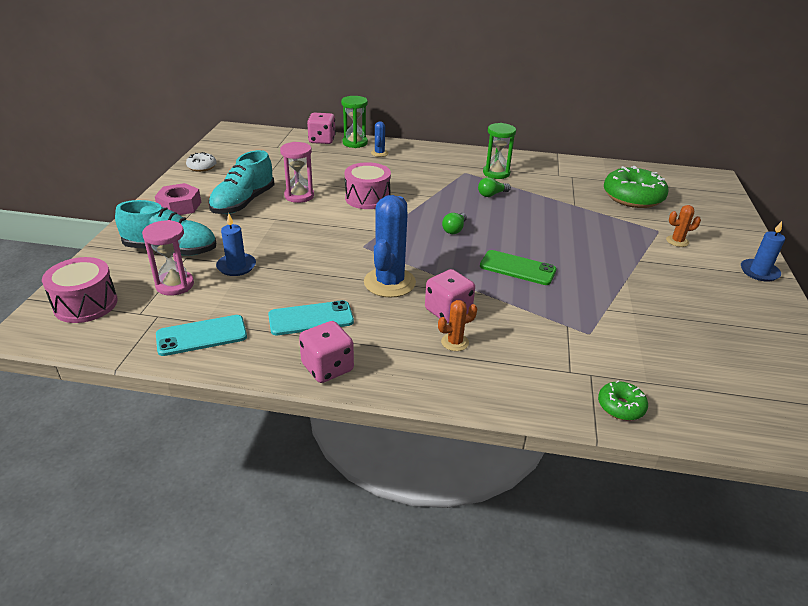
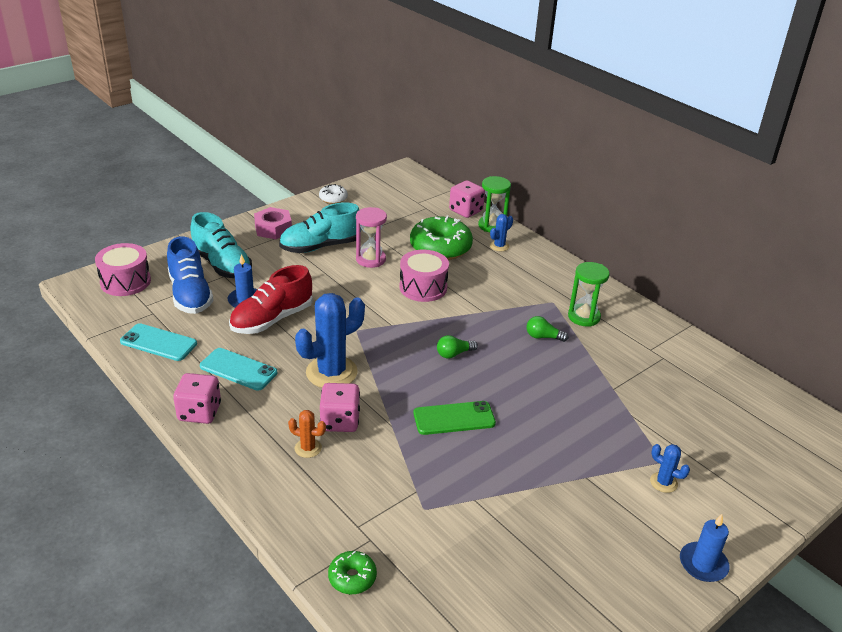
camera: 40 degrees right, 0 degrees up
(175, 285) = (190, 295): pink hourglass -> blue shoe
(282, 269) = (272, 319): none -> red shoe
(517, 268) = (454, 418): green phone -> green phone turned 75 degrees counterclockwise
(632, 197) = (696, 413): green donut -> green donut (440, 248)
(677, 241) = (663, 482): orange cactus -> blue cactus

